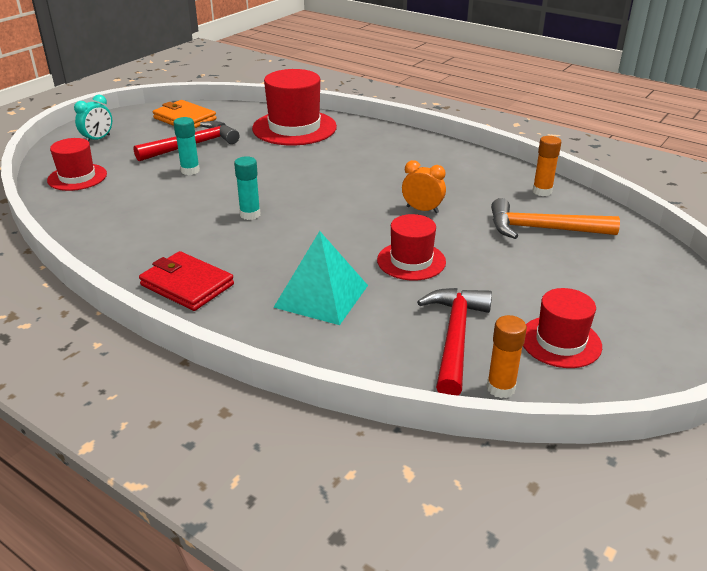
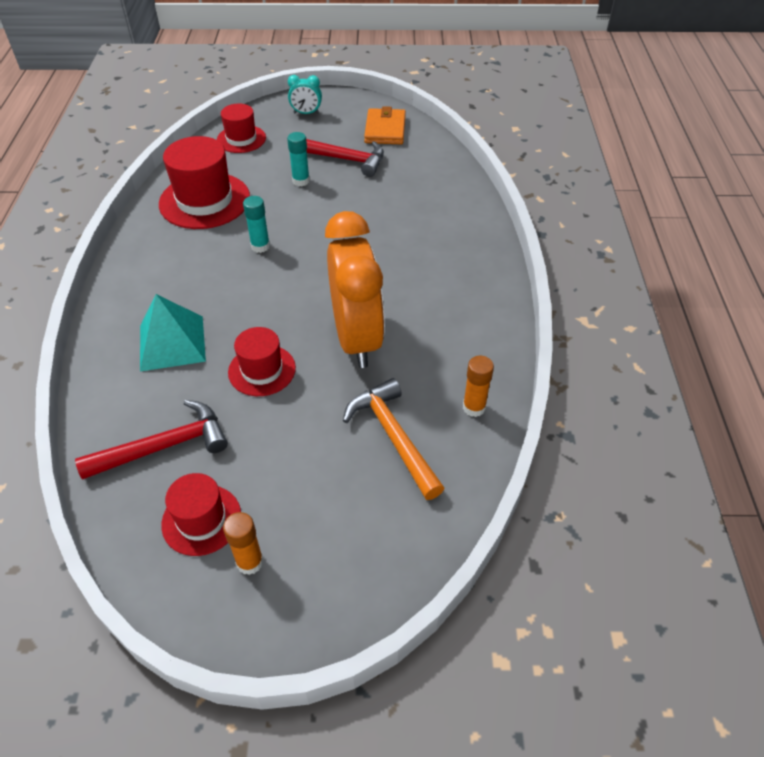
camera: 55 degrees right, 15 degrees up
(187, 285) = (139, 269): red wallet -> none
(294, 128) = (434, 191): red hat -> red hat (204, 201)
(422, 210) = (356, 338): orange clock -> orange clock, size x2.39
(500, 388) = (112, 503): orange glue stick -> orange glue stick (250, 562)

